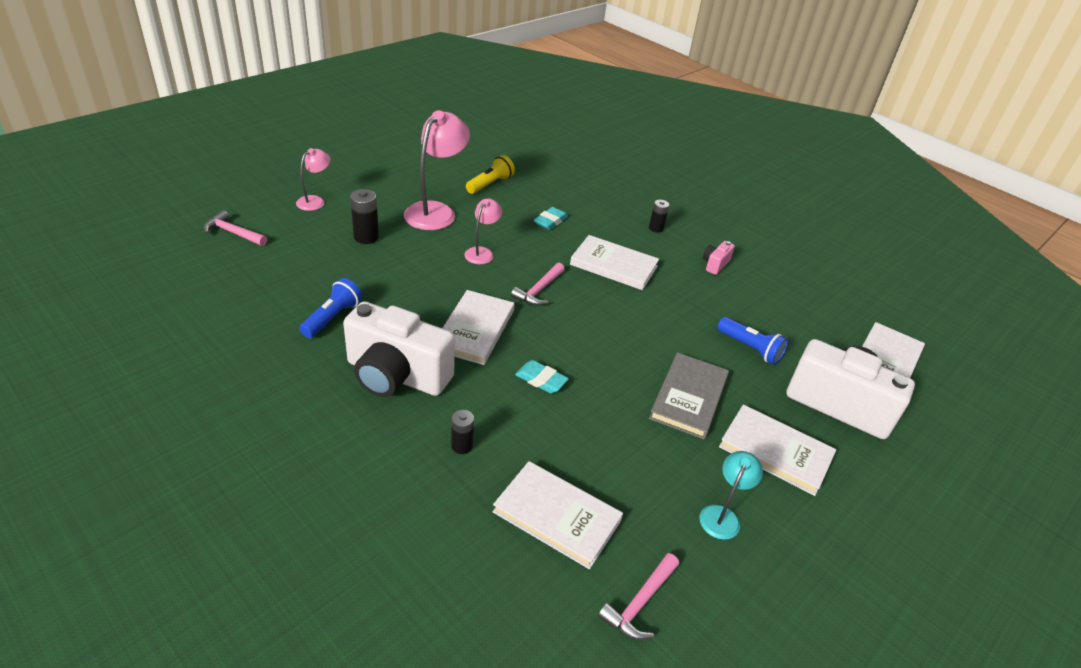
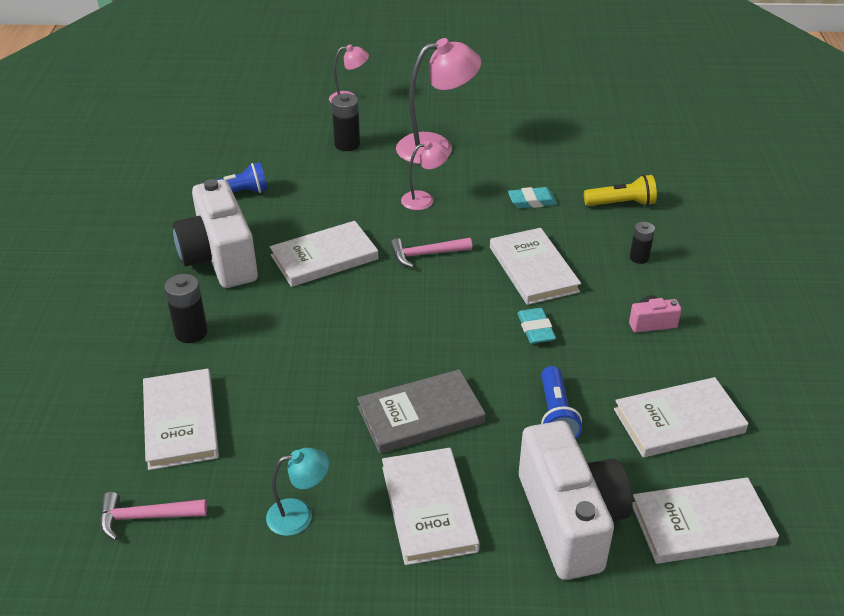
camera: 50 degrees right, 0 degrees up
(233, 233) = (257, 100): pink hammer -> none
(461, 446) = (191, 332): black battery -> black battery, size x1.53
(490, 184) = (524, 143): yellow flashlight -> yellow flashlight (621, 204)
(541, 380) = (317, 323): turquoise eraser -> turquoise eraser (535, 329)
(802, 313) = (679, 421): none -> white book

